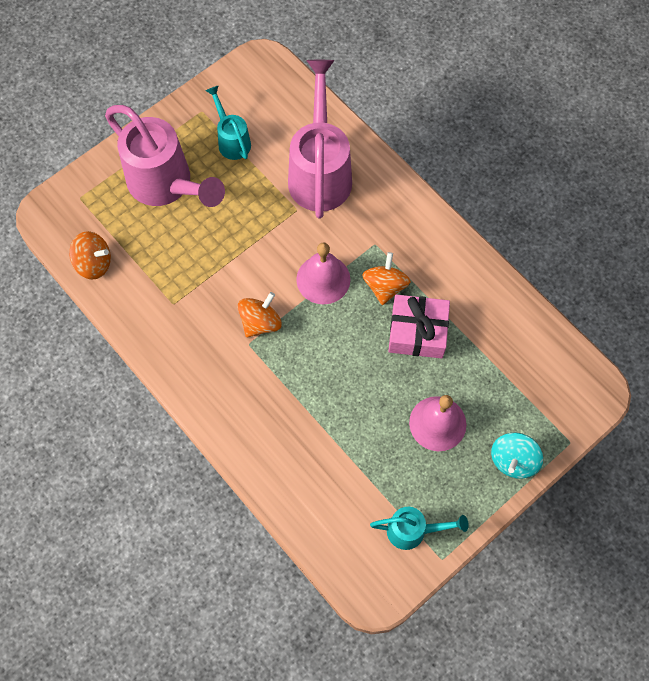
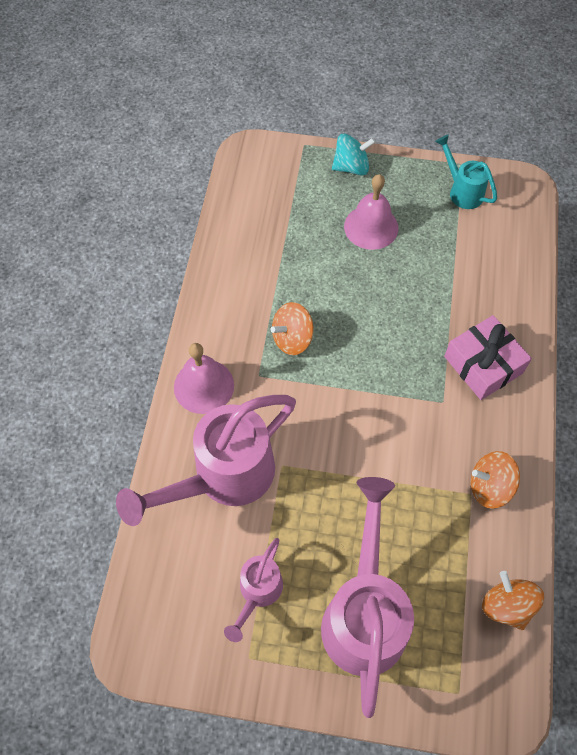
camera: 130 degrees left, 5 degrees down
(232, 140) = (257, 593): turquoise watering can -> pink watering can
(260, 322) = (415, 407): orange spinning top -> orange spinning top (489, 487)
(323, 279) = (330, 390): pink bell -> pink bell (204, 386)
(417, 332) = (310, 288): pink gift -> pink gift (483, 365)

